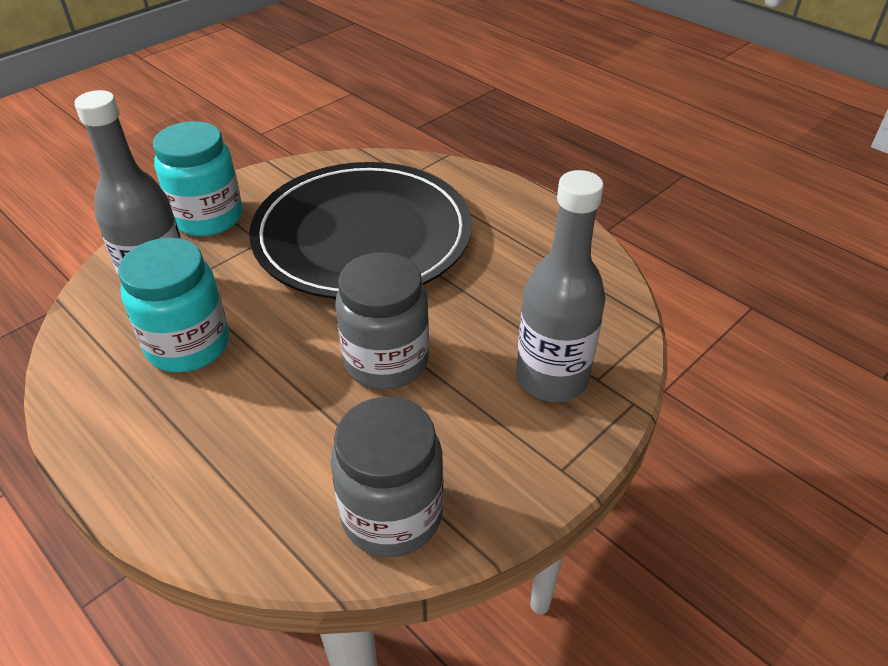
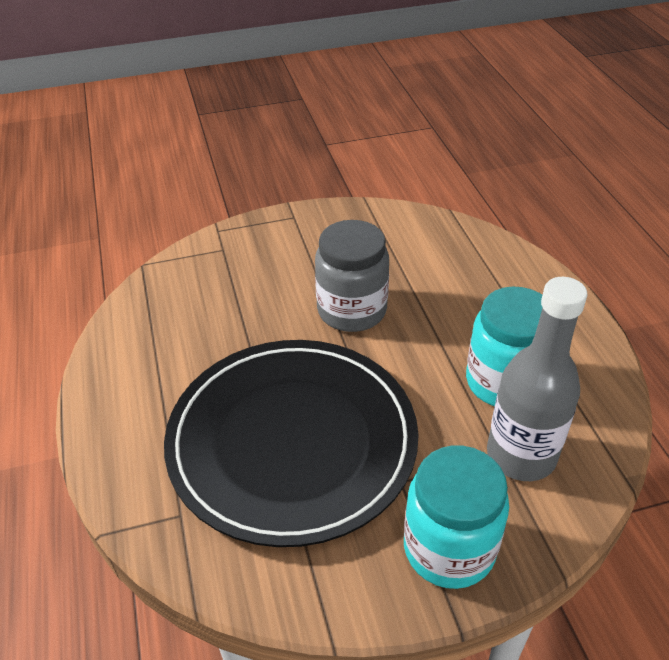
camera: 150 degrees left, 0 degrees up
(392, 515) = (403, 229): grey jar -> none
(551, 378) = (251, 259): grey bottle -> none

